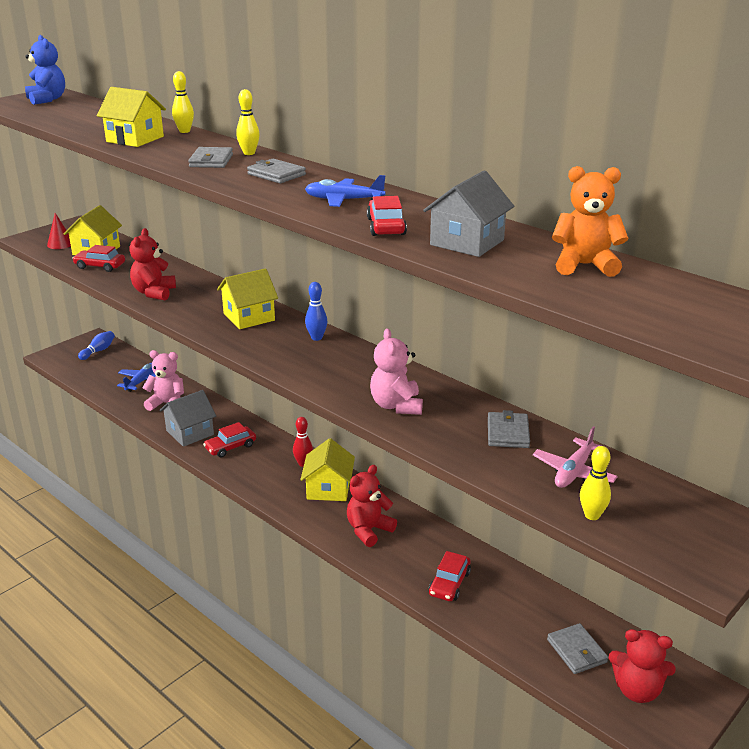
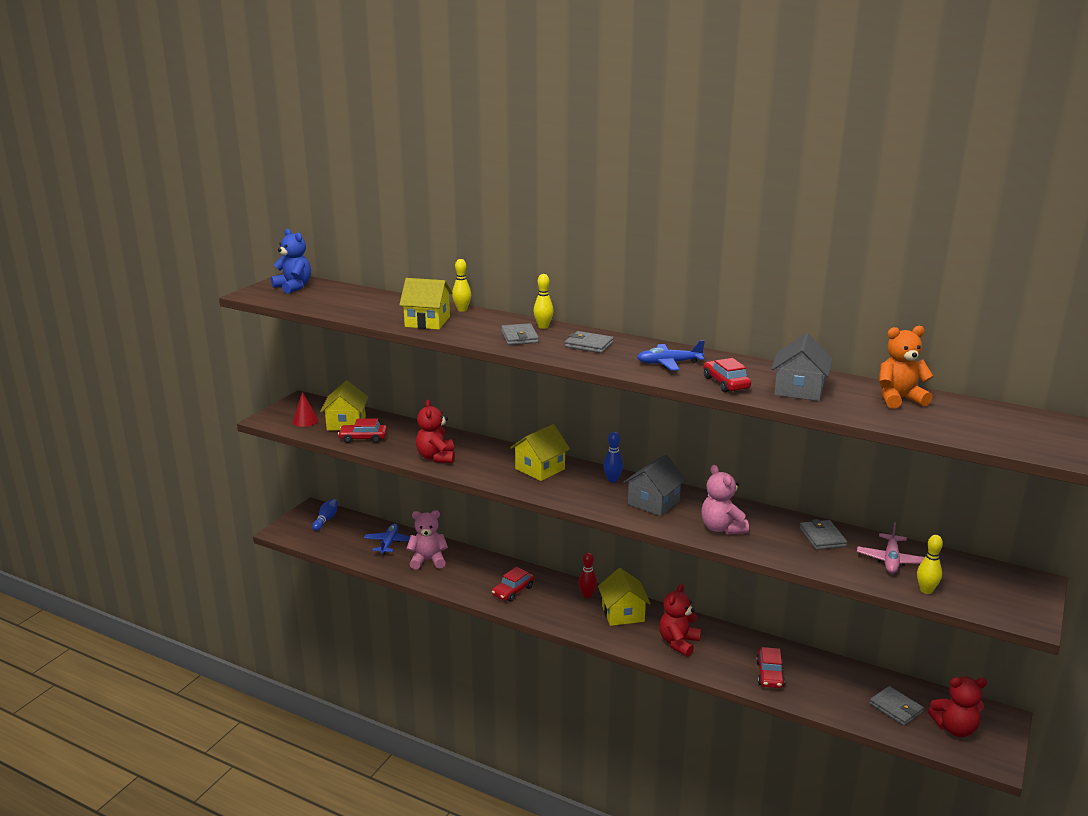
camera: 15 degrees left, 5 degrees down
(190, 432) = (467, 584): grey house -> grey house (653, 502)

